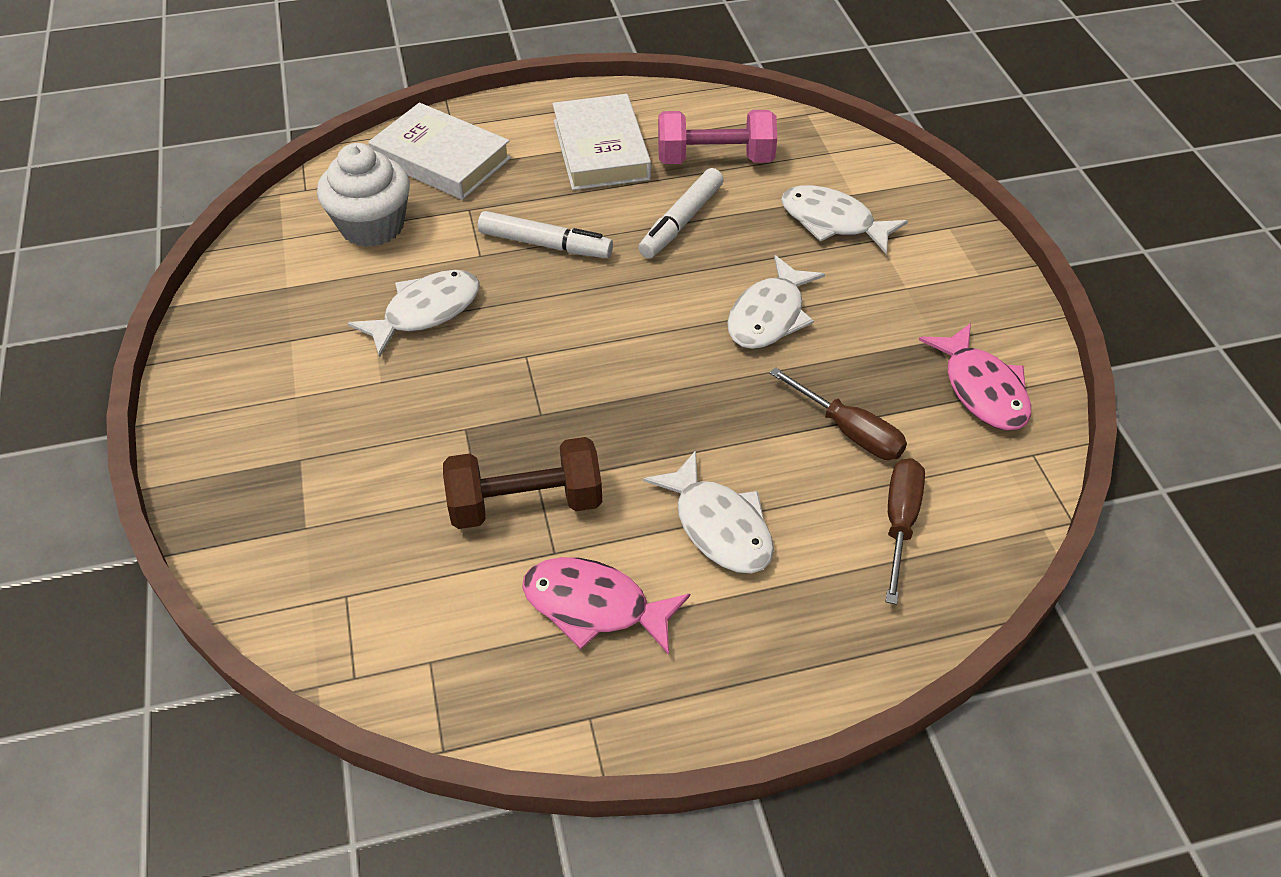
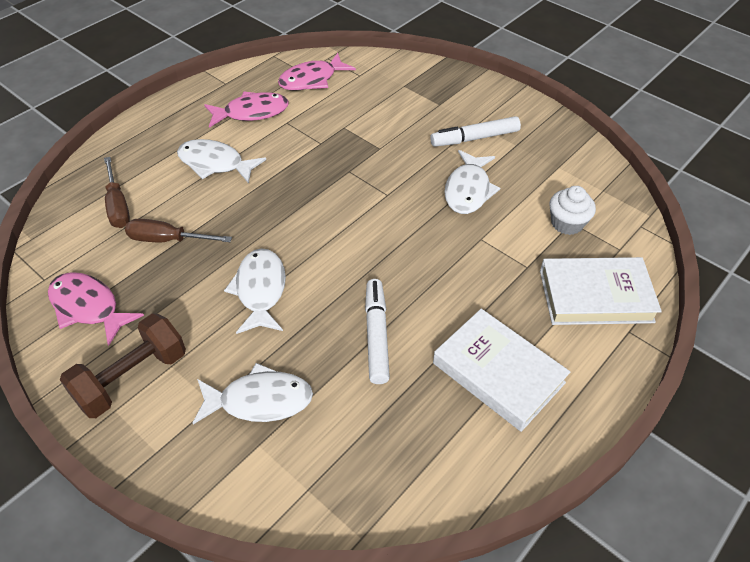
camera: 145 degrees right, 0 degrees up
(372, 226) = (567, 223): white cupcake -> white cupcake, size x0.66
(433, 631) = (312, 80): none -> pink fish
(525, 503) = (317, 132): brown dumbbell -> brown dumbbell (132, 378)
(544, 244) = (450, 266): white marker -> white marker (475, 138)
(715, 159) = (401, 417): pink dumbbell -> none

